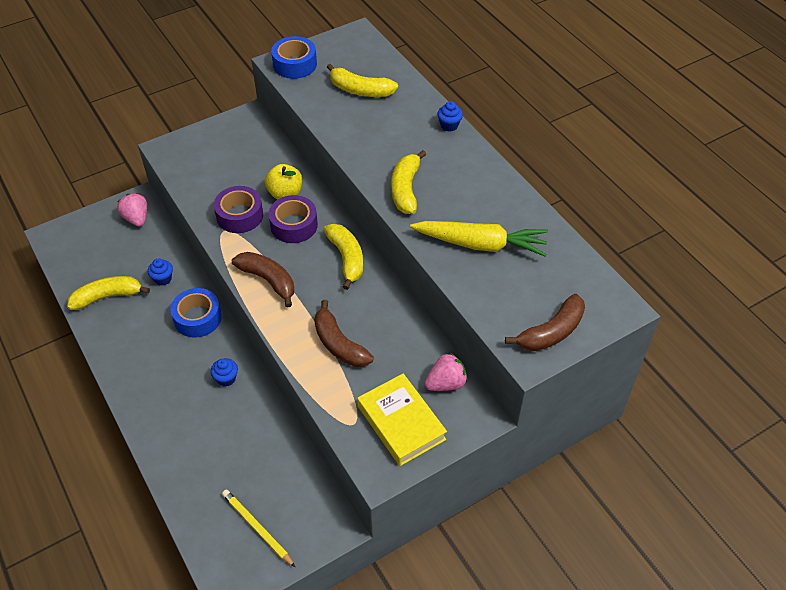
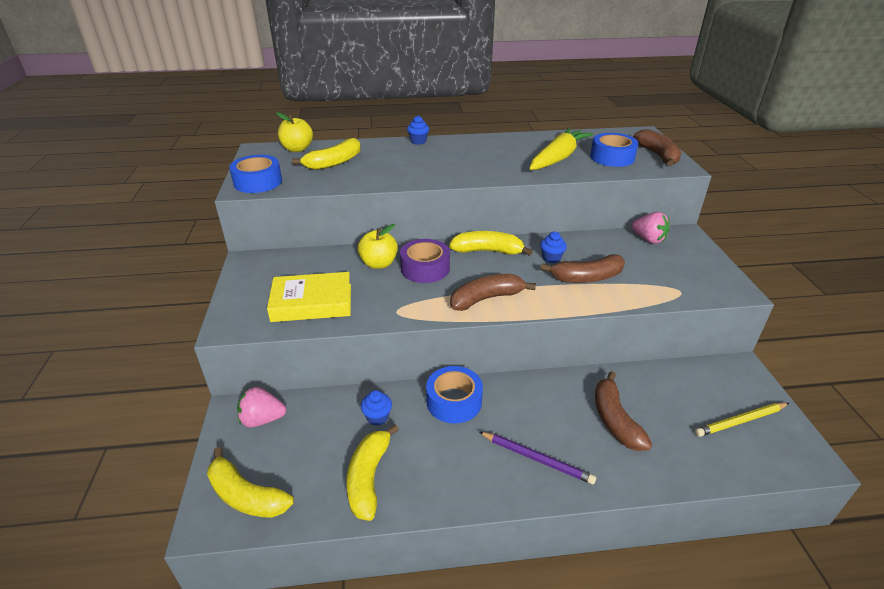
camera: 65 degrees left, 15 degrees down
(158, 387) = (536, 459): none -> purple pencil
(220, 431) = (614, 419): none -> brown banana
(226, 378) = (548, 399): blue cupcake -> blue cupcake (551, 258)
(239, 215) = (384, 297): purple tape -> none
(374, 55) = (297, 149): none -> yellow apple
(401, 423) = (684, 268): yellow book -> yellow book (312, 302)
(406, 189) = (475, 170): yellow banana -> yellow banana (246, 495)
(446, 383) = (648, 239): pink strawberry -> pink strawberry turned 135 degrees clockwise
(514, 290) = (612, 157): none -> blue tape

